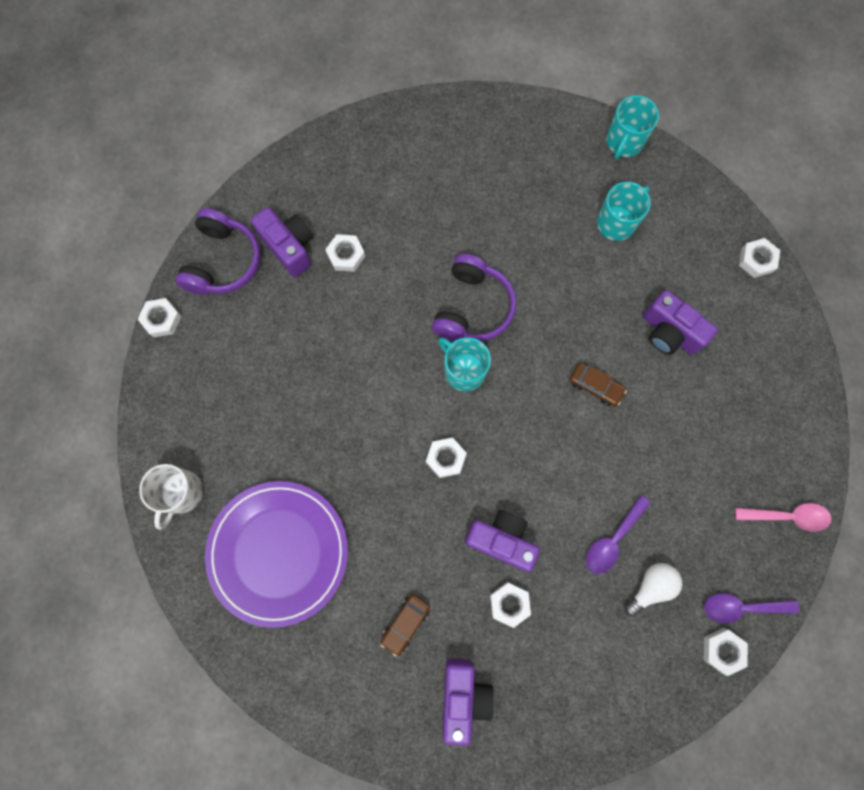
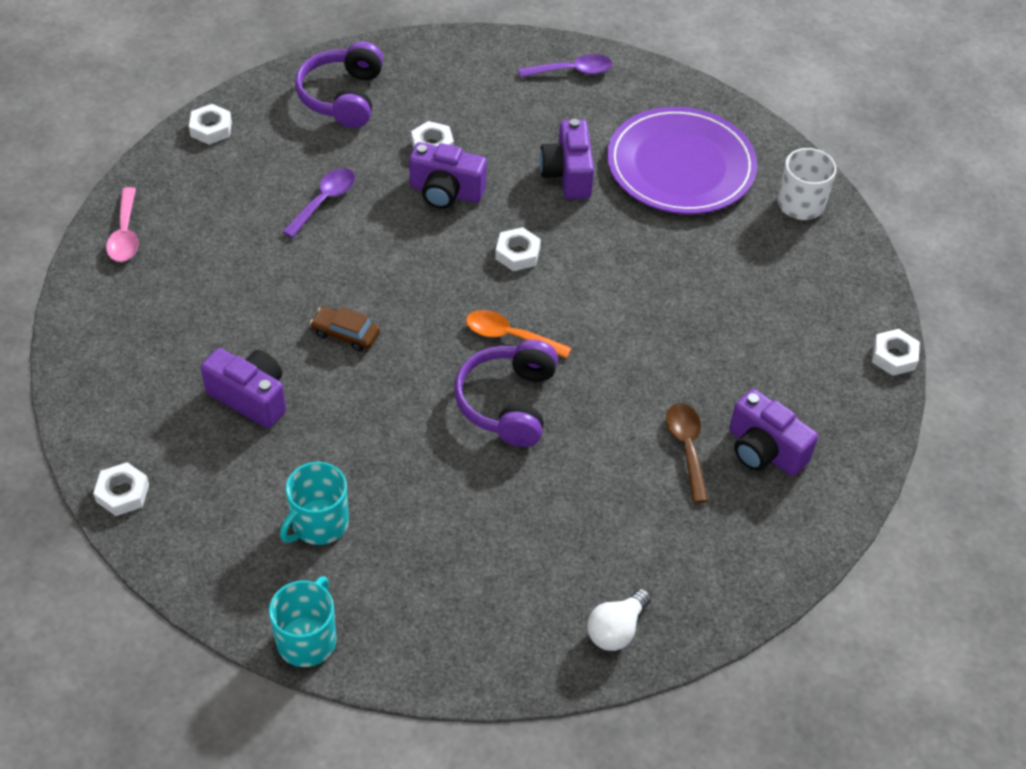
camera: 170 degrees right, 25 degrees down
(223, 262) = (844, 425): purple headphones -> purple headphones (342, 97)
(346, 255) = (686, 447): white nut -> brown spoon
(405, 623) = (536, 125): brown car -> none
(463, 696) = (470, 82): purple camera -> purple camera (568, 174)
(464, 370) = (509, 336): turquoise mug -> orange spoon
(650, 587) = (283, 168): white light bulb -> white light bulb (616, 629)
(741, 607) = (188, 160): purple spoon -> purple spoon (572, 71)
(787, 516) = (125, 234): pink spoon -> pink spoon turned 90 degrees counterclockwise

